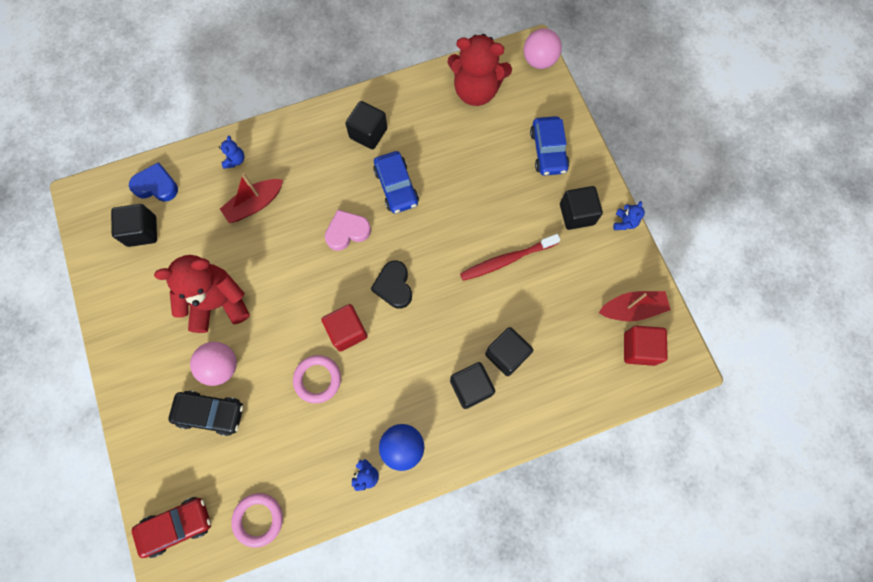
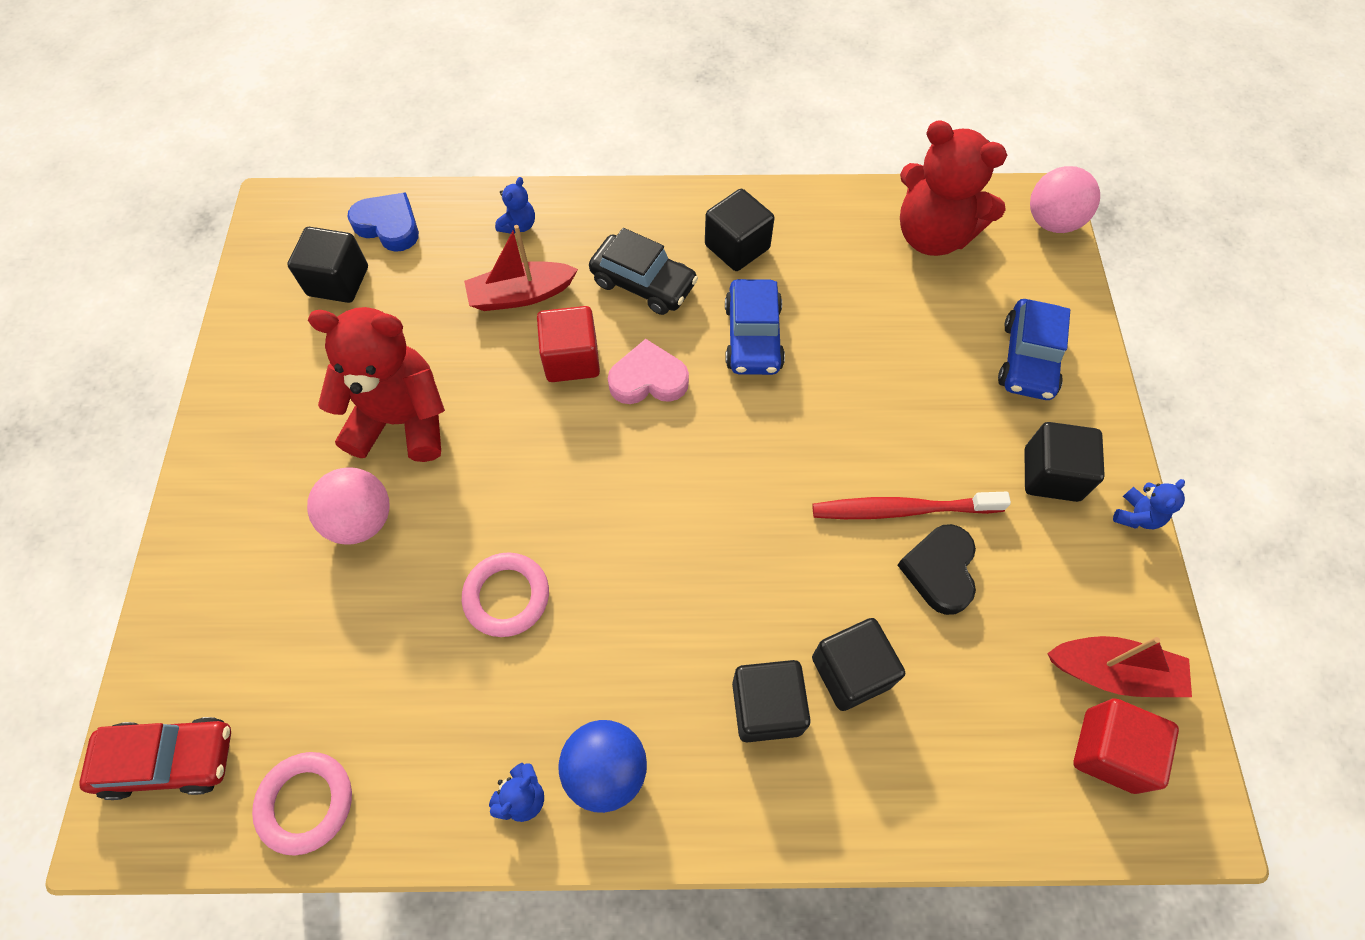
camera: 20 degrees right, 10 degrees down
(210, 413) = (311, 589): black car -> black car (643, 283)
(347, 331) = (587, 534): red cube -> red cube (571, 359)
(394, 286) = (692, 488): black heart -> black heart (939, 570)

